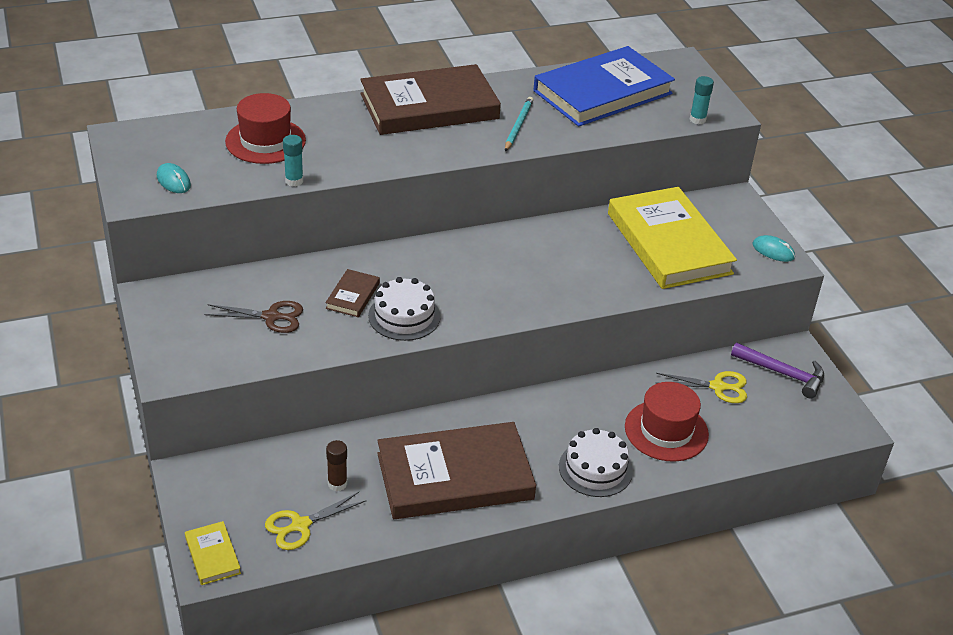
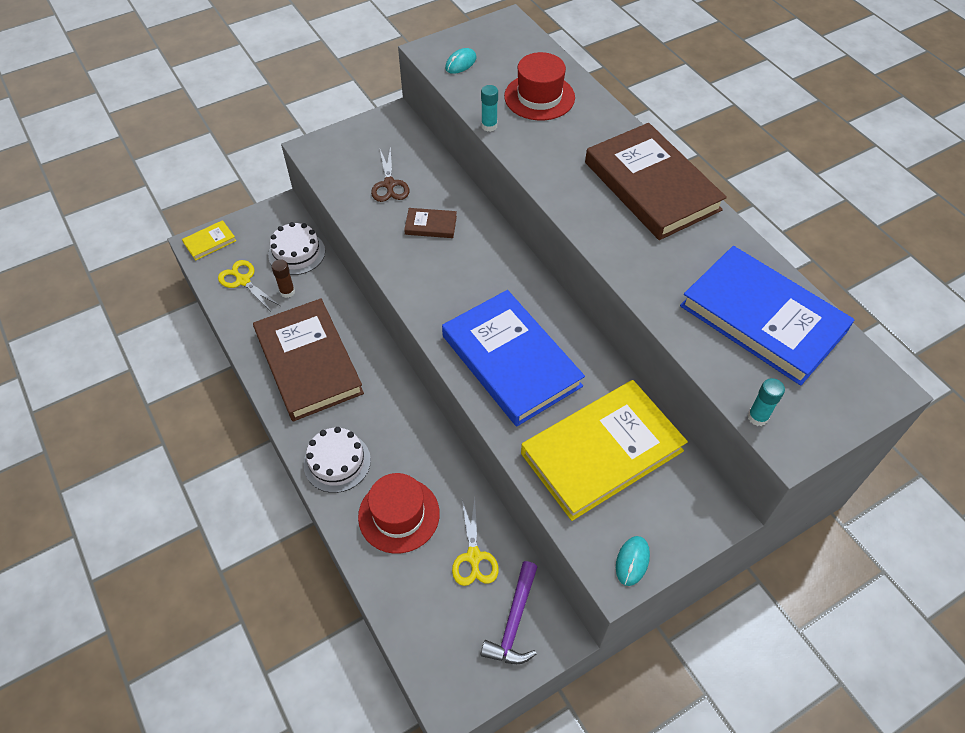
camera: 80 degrees right, 15 degrees up
(404, 316) = (415, 263): white cake -> white cake (296, 253)
(518, 126) = (654, 257): turquoise pencil -> none
(556, 274) = (511, 361): none -> blue book

